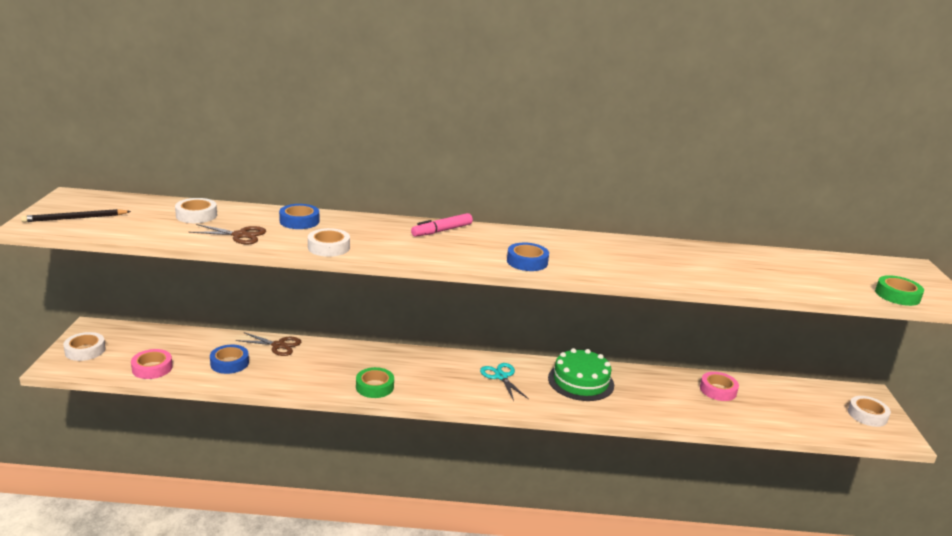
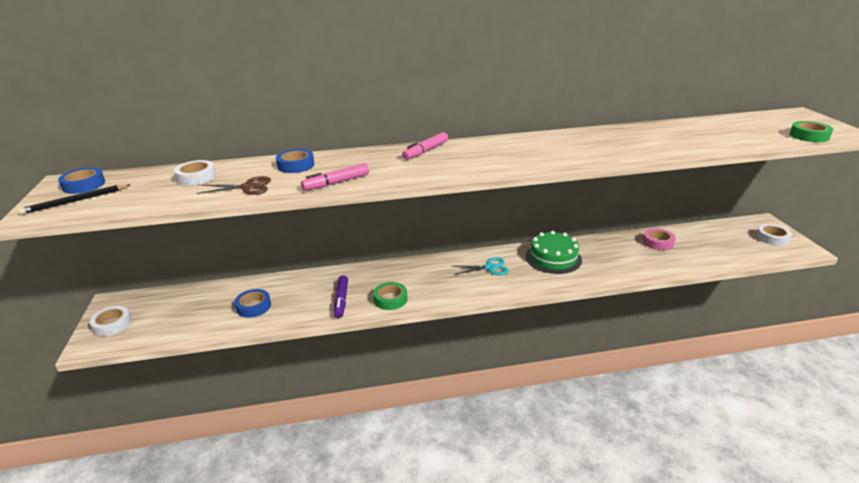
camera: 10 degrees left, 5 degrees up
(152, 368) = (183, 327): pink tape -> none
(278, 345) = (290, 282): brown scissors -> none
(322, 376) = (341, 300): none -> purple marker
(329, 247) = (336, 183): white tape -> pink marker
(501, 376) = (489, 268): turquoise scissors -> turquoise scissors turned 120 degrees clockwise
(527, 262) = (514, 163): blue tape -> blue tape (84, 185)

